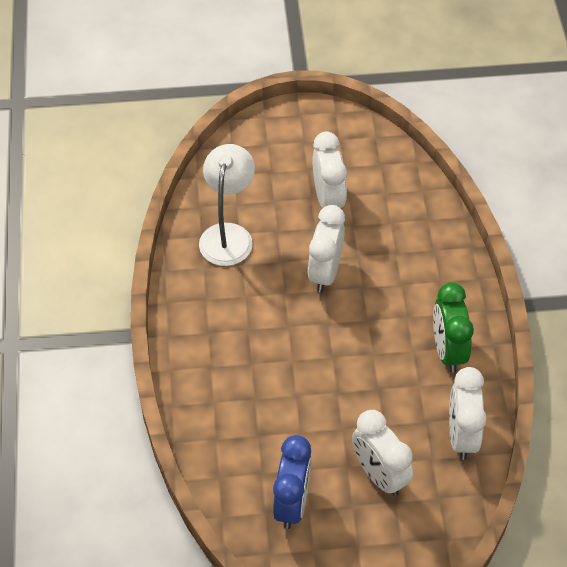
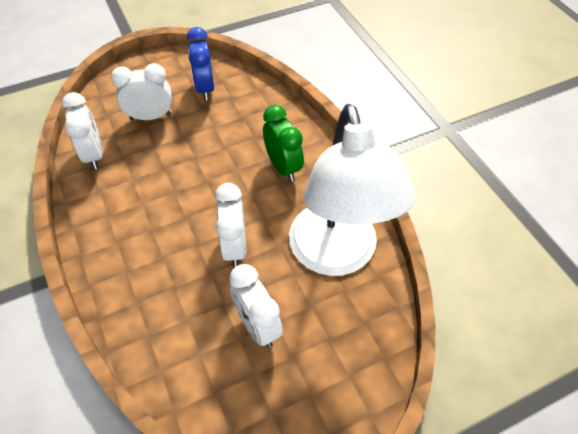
camera: 160 degrees right, 0 degrees up
(228, 235) = (336, 255): white lamp -> white lamp, size x1.74
(379, 475) = (150, 117): white clock -> white clock turned 45 degrees counterclockwise
(448, 350) = (111, 211): green clock -> green clock (283, 167)

